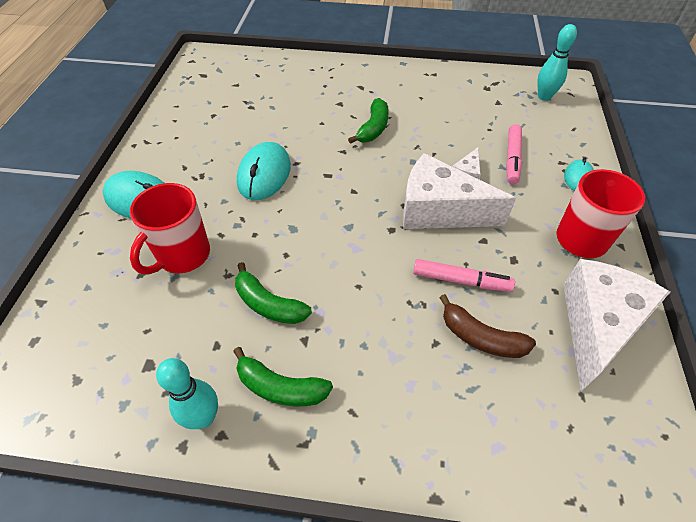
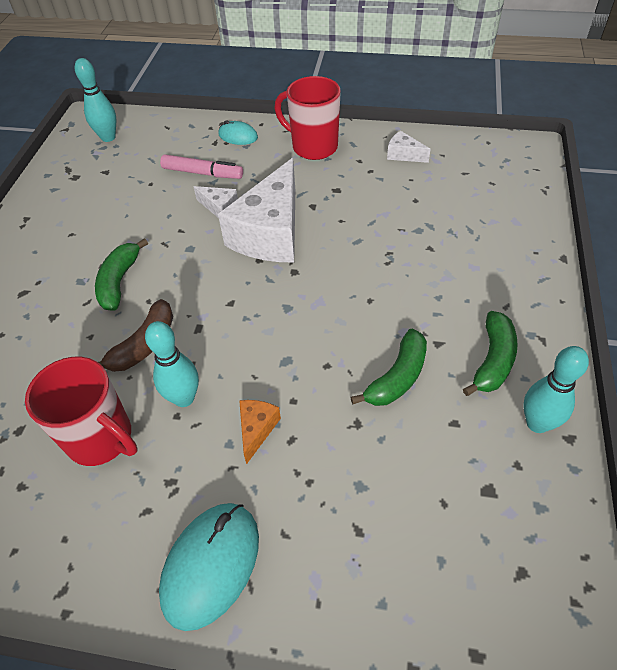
camera: 85 degrees left, 0 degrees up
(183, 255) = (326, 481): red mug -> red mug (101, 438)
(232, 214) = (257, 429): none -> orange cheese
(264, 174) = (184, 398): turquoise mouse -> turquoise bowling pin
(373, 128) = (119, 281): green banana -> green banana turned 105 degrees counterclockwise
(461, 280) = (361, 225): pink marker -> none
(480, 337) = (421, 219): brown banana -> brown banana (144, 345)
(597, 326) = (403, 155): white cheese -> white cheese, size x0.43

